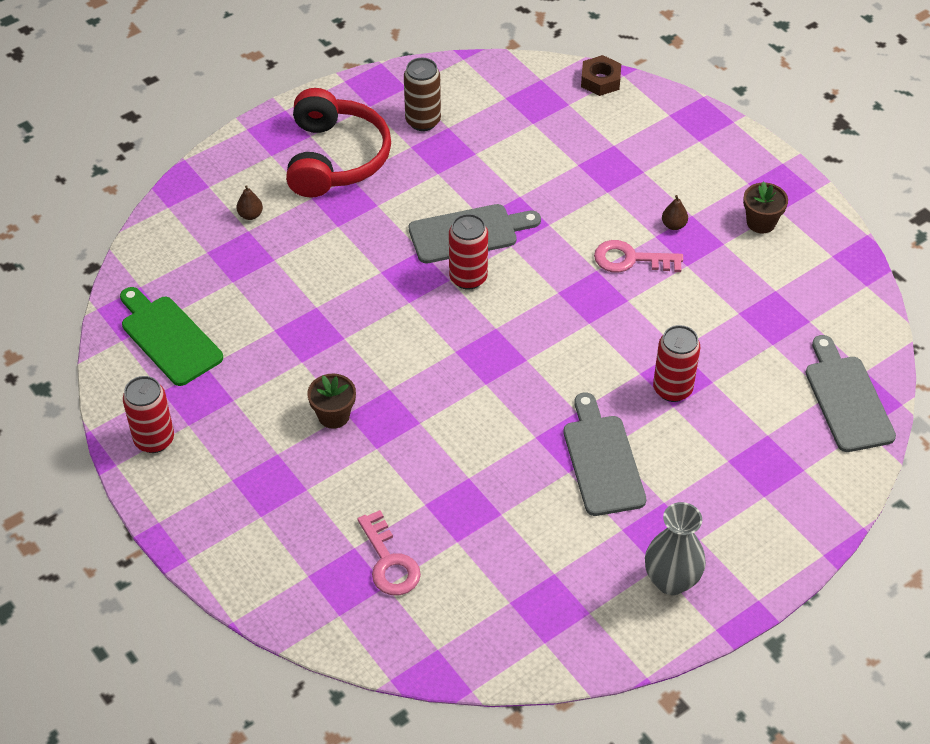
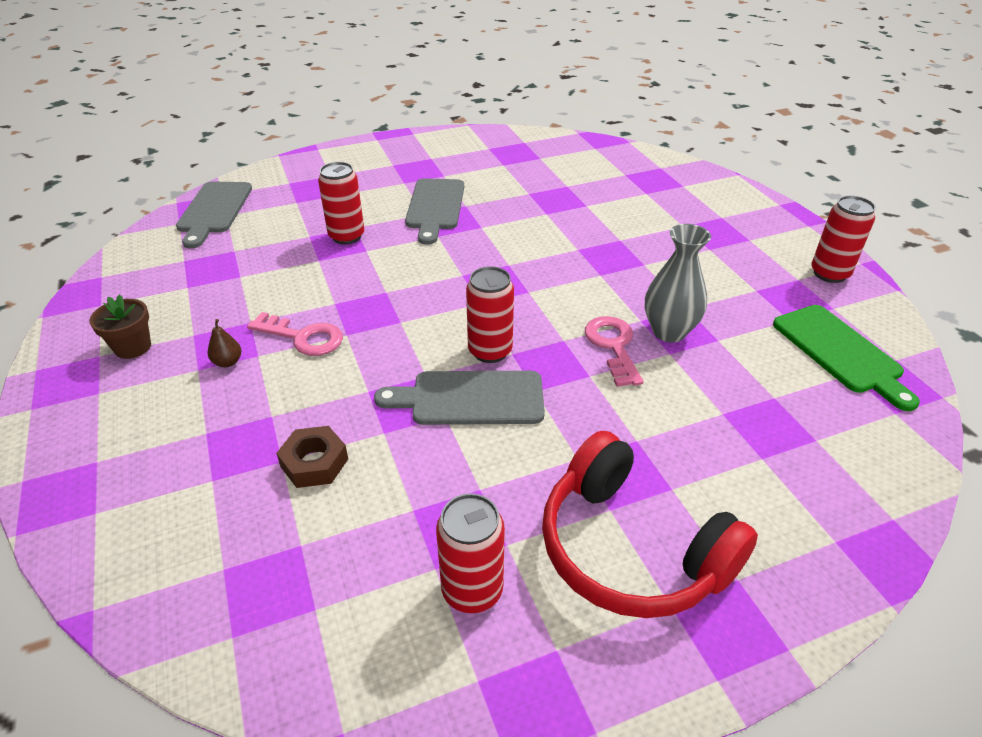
camera: 165 degrees left, 10 degrees down
(250, 215) = (761, 480): brown pear -> none
(333, 415) = (656, 264): brown flower pot -> none
(335, 158) = (631, 549): red headphones -> red headphones turned 60 degrees counterclockwise
(389, 562) = (620, 183): pink key -> pink key (613, 346)
(423, 121) = (472, 590): brown can -> red can
(600, 80) = (137, 607): brown nut -> brown nut (314, 463)
(671, 580) = (426, 152): grey vase -> grey vase (669, 332)

